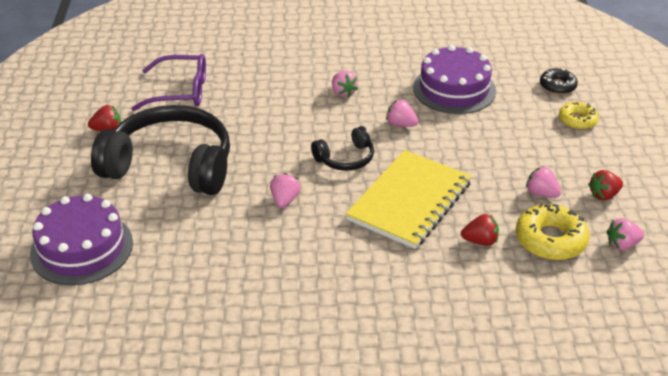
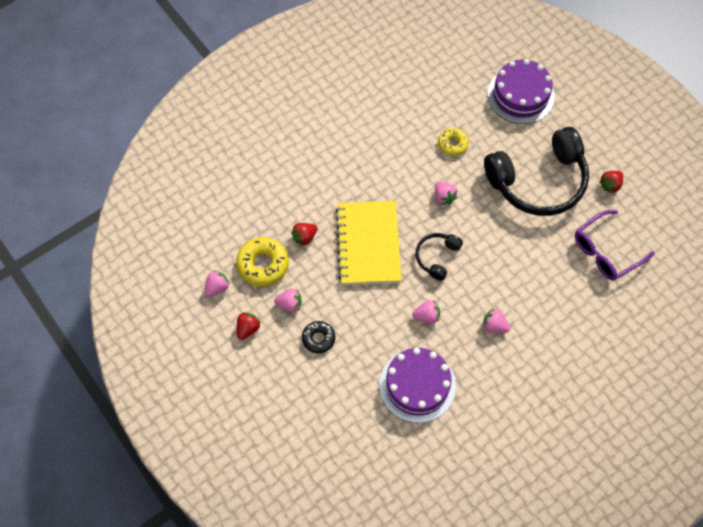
camera: 145 degrees right, 25 degrees up
(557, 86) = (341, 444): black donut -> black donut (318, 338)
(577, 120) = (304, 405): yellow donut -> yellow donut (452, 144)

